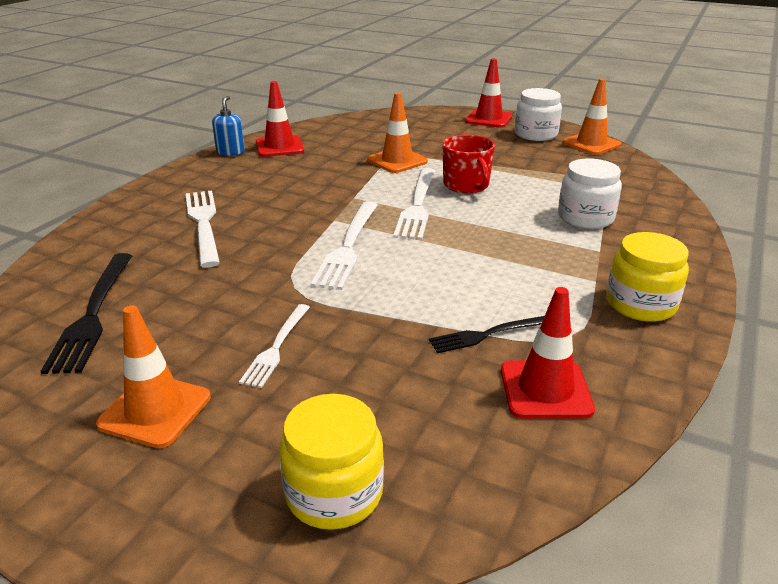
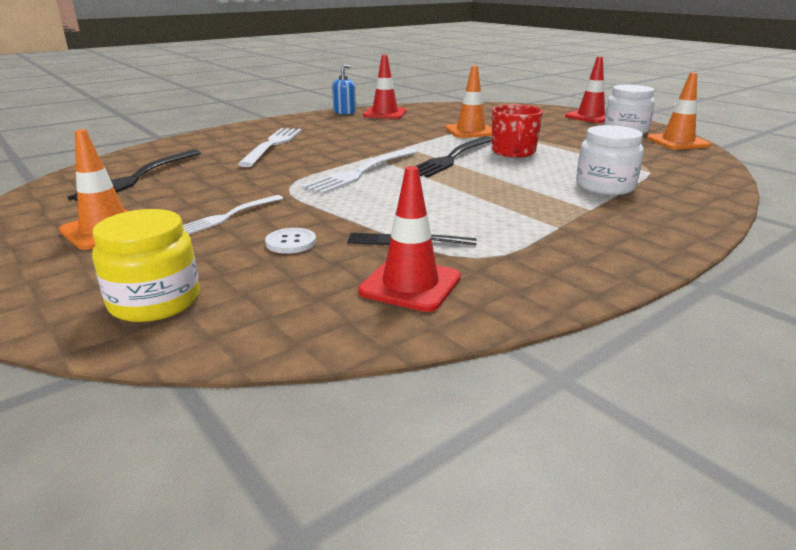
camera: 25 degrees right, 5 degrees down
(382, 368) = (291, 242): none -> white button
(417, 206) = (452, 158): white fork -> black fork
(640, 304) = (585, 250): yellow jar -> none

